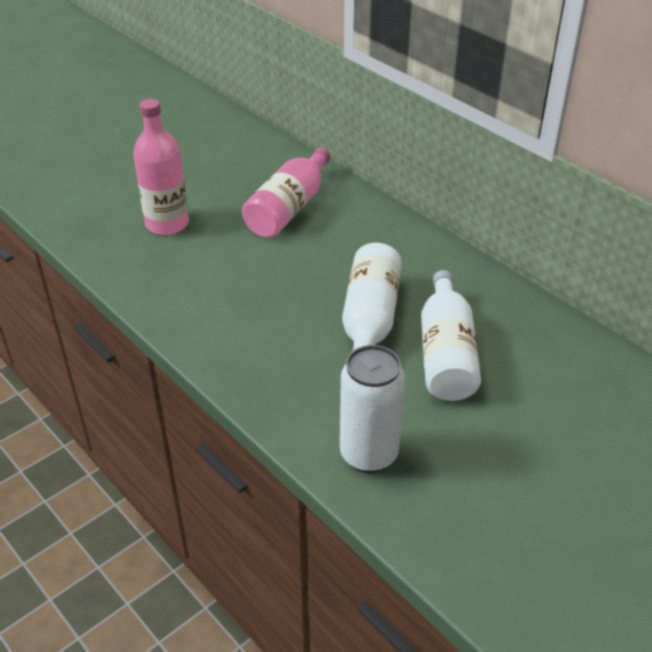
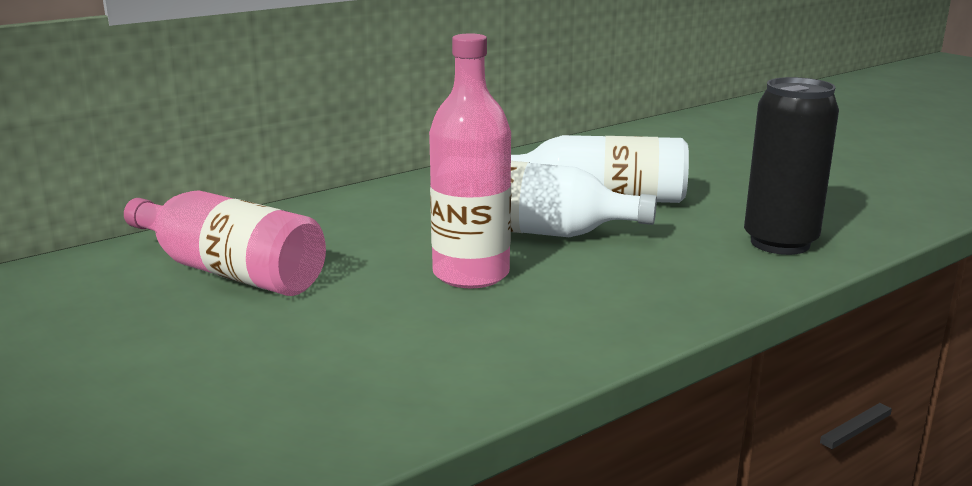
camera: 85 degrees left, 20 degrees down
(167, 224) = (197, 385): pink bottle -> pink bottle (471, 274)
(368, 454) = (780, 243): white can -> black can

